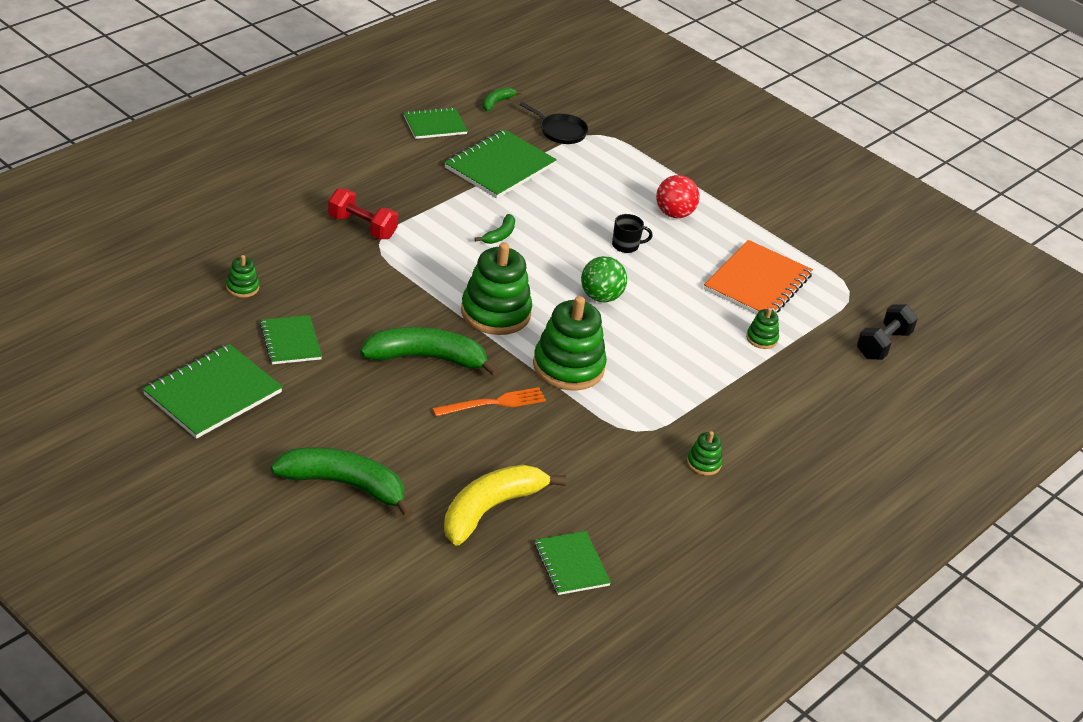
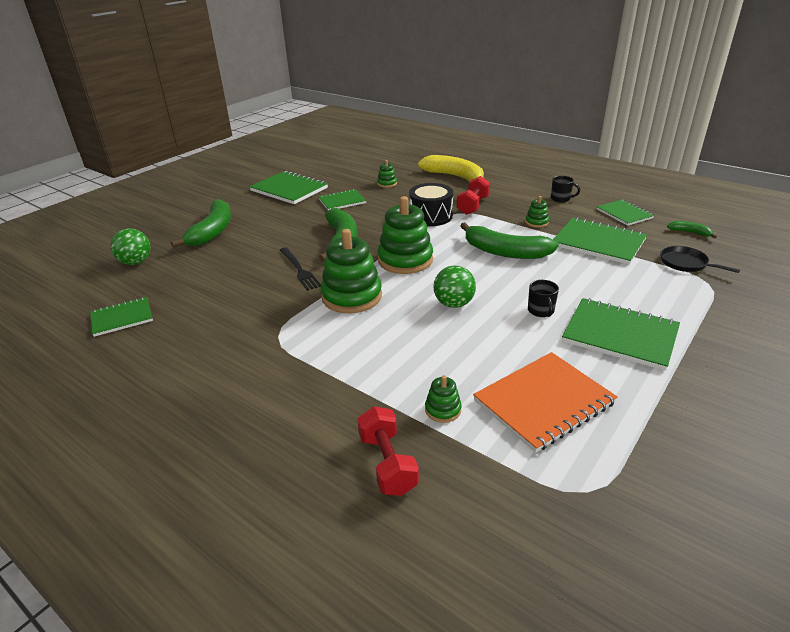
camera: 90 degrees right, 5 degrees down
(372, 153) = (561, 199): none -> black mug
(380, 269) = (431, 216): none -> black drum
(421, 566) = (136, 262): none -> green ball
(490, 509) = (186, 280): yellow banana -> yellow banana (454, 176)
(493, 403) = (299, 270): orange fork -> black fork
(499, 235) = (505, 252): green banana -> green banana, size x2.17
(560, 131) = (686, 263): black pan -> black pan turned 105 degrees clockwise
(674, 214) = (620, 335): red ball -> green notebook
(704, 463) = (237, 378): green stacking toy -> green stacking toy (536, 222)
(758, 283) = (544, 402): orange notebook -> orange notebook turned 60 degrees counterclockwise
(820, 380) = (387, 463): none -> red dumbbell
(883, 344) = (487, 532): black dumbbell -> none

